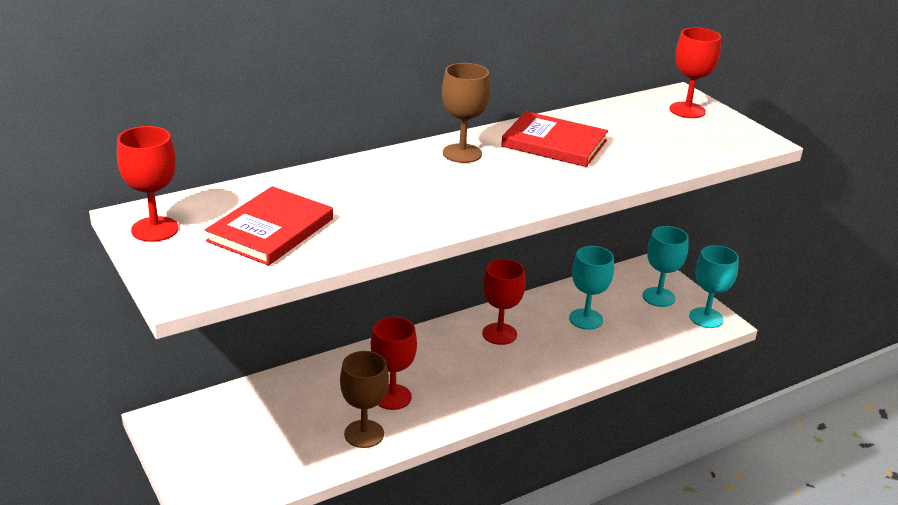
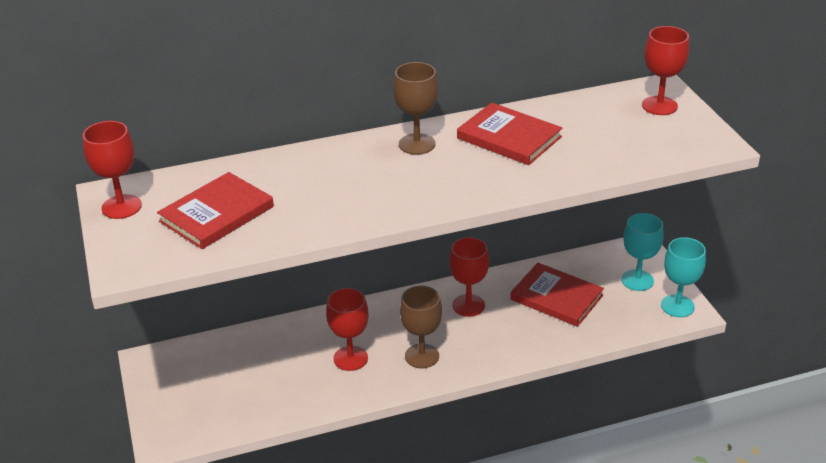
camera: 15 degrees right, 5 degrees up
(364, 434) = (315, 391): brown goblet -> brown goblet (422, 356)
(586, 319) = (556, 297): turquoise goblet -> red book

